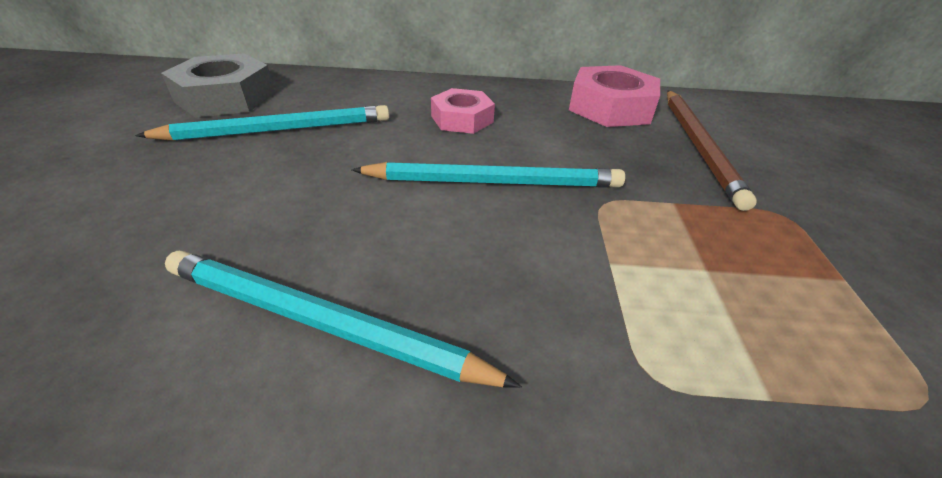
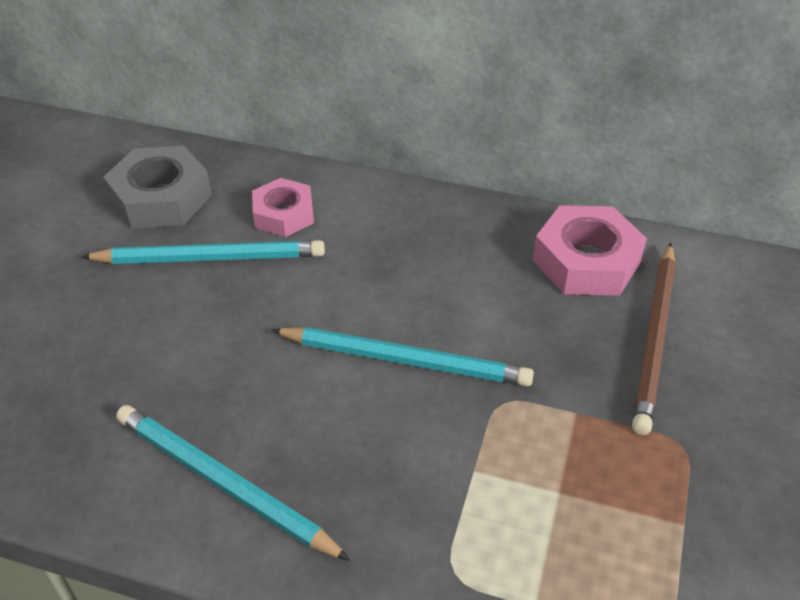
camera: 15 degrees right, 5 degrees up
(462, 119) = (403, 262): pink nut -> pink nut (284, 214)

